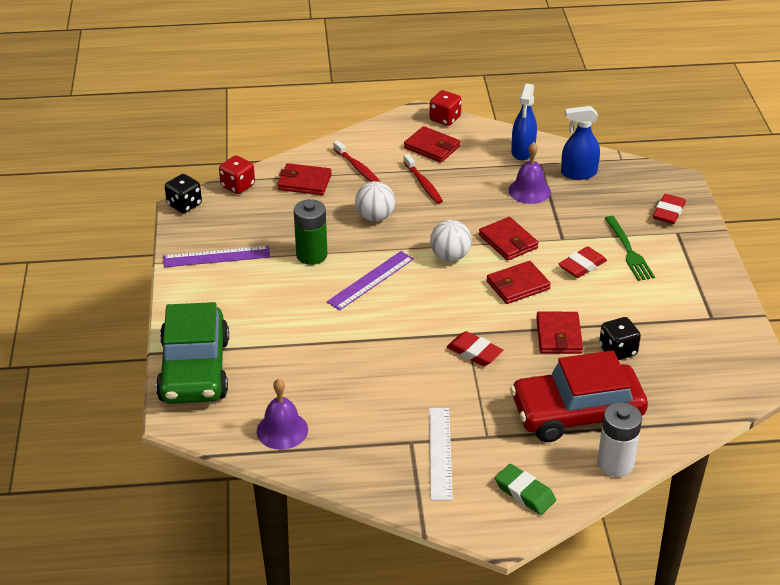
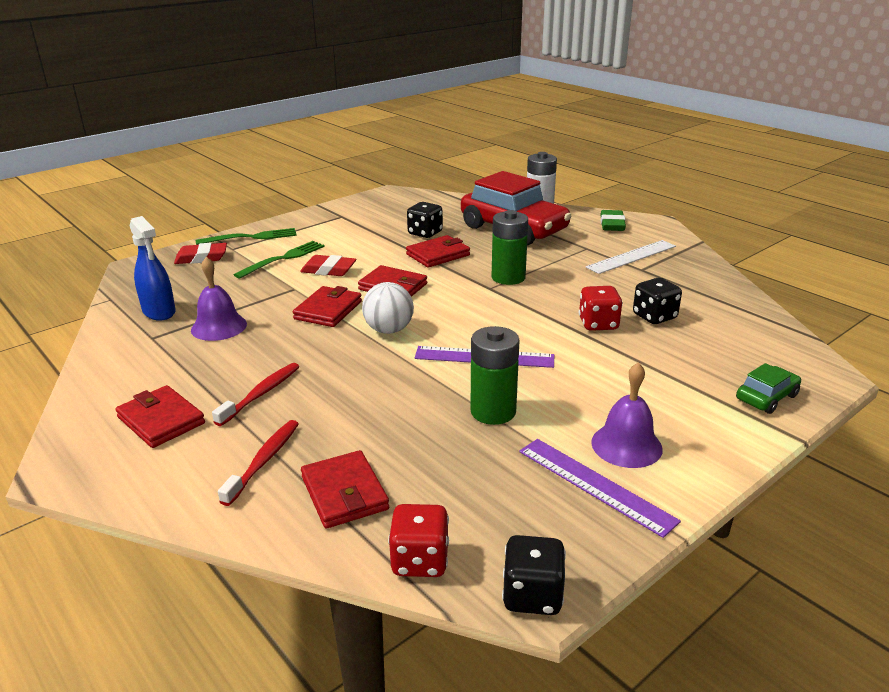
camera: 125 degrees left, 10 degrees down
(194, 370) = (766, 397): green car -> green car, size x0.43
(282, 430) = (733, 319): purple bell -> purple bell (626, 445)
(332, 391) = (654, 317): none -> black dice
(375, 217) = (368, 400): white ball -> none
(432, 147) = (161, 420): red wallet -> red wallet turned 45 degrees counterclockwise
(445, 119) = (68, 438): red dice -> red dice (598, 324)
(474, 352) = (508, 277): red eraser -> green battery
(523, 151) = (129, 355): blue spray bottle -> none
(696, 249) = (251, 237): none -> green fork

